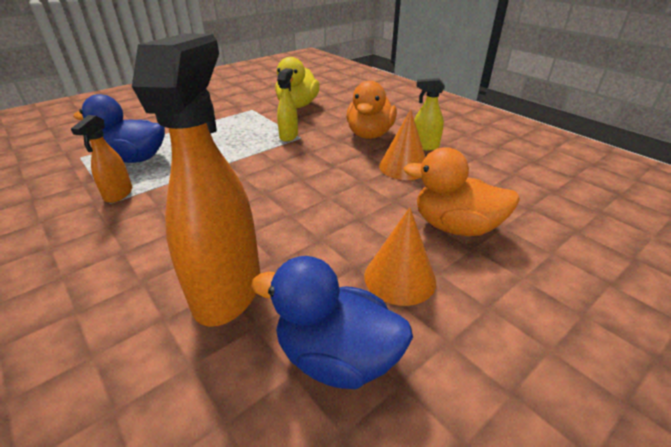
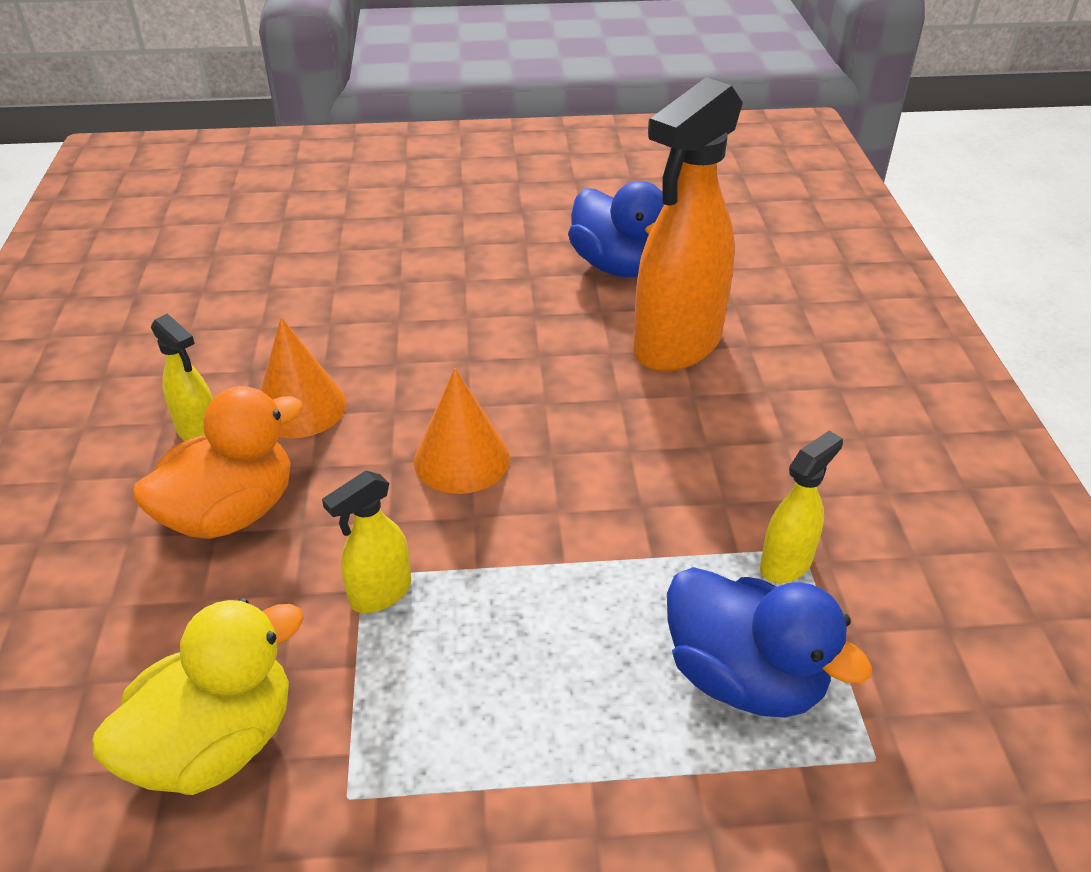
camera: 145 degrees left, 5 degrees up
(118, 194) = (786, 563): orange spray bottle -> yellow spray bottle
(399, 278) = (505, 289): orange cone -> orange cone (461, 459)
(455, 227) = (381, 305): orange duck -> none

